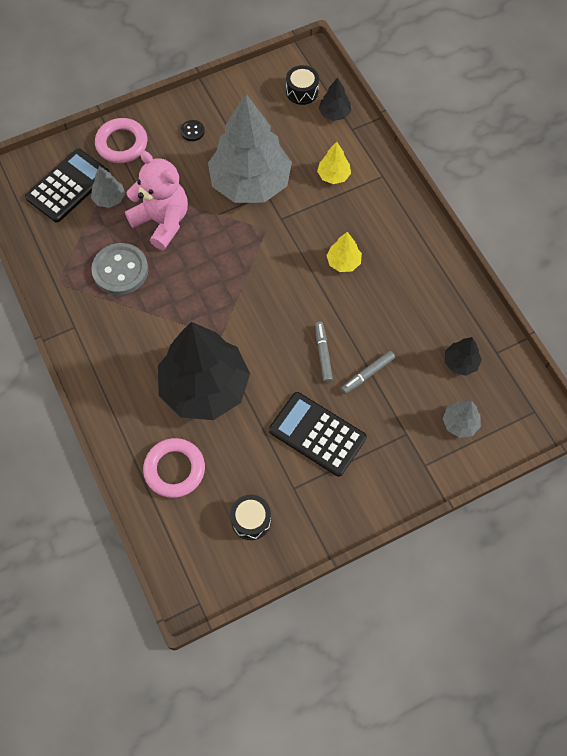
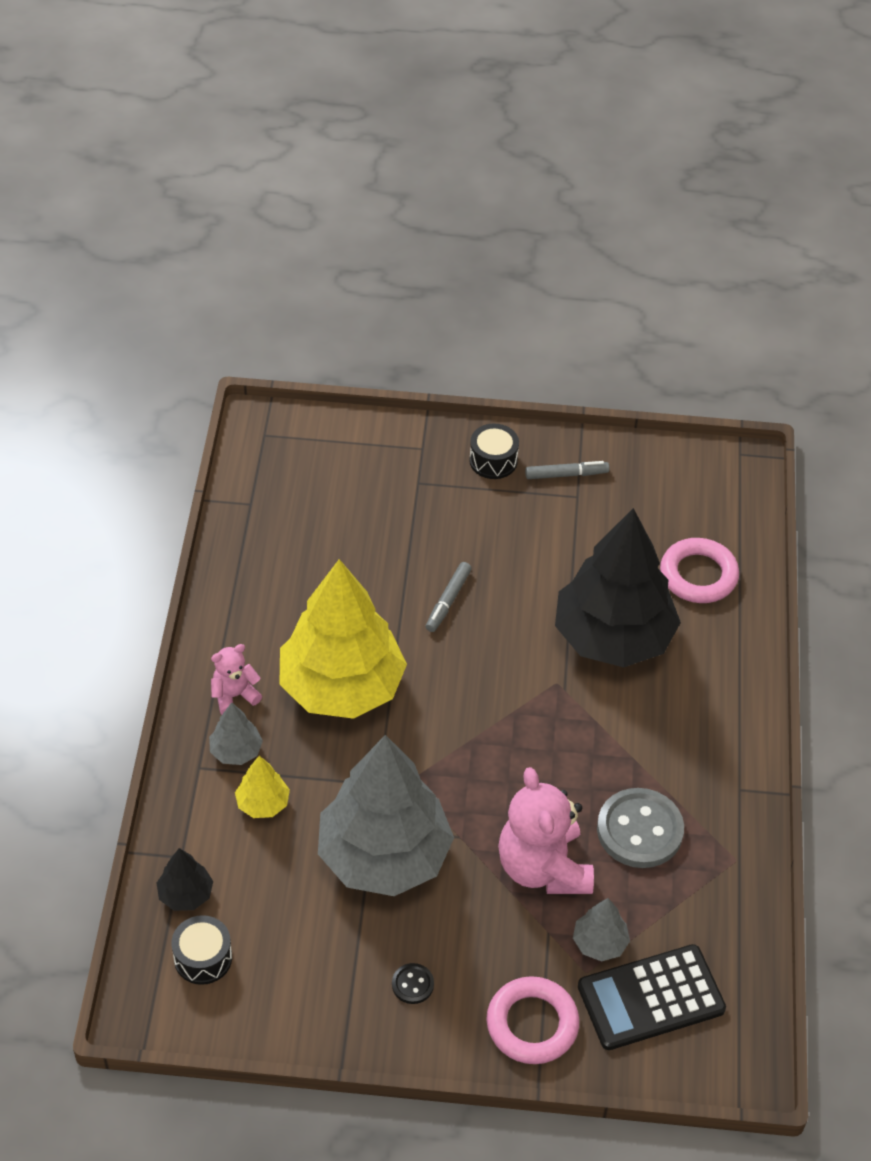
camera: 150 degrees left, 15 degrees down
(251, 520) = (642, 492): black drum -> black drum (493, 460)
(317, 434) = (515, 529): black calculator -> none
(343, 262) = (341, 687): yellow tree -> yellow tree, size x2.43
(367, 374) = (414, 556): grey marker -> grey marker (566, 475)
(397, 224) = (234, 696): none -> pink teddy bear
(460, 362) = (299, 514): black tree -> none
(460, 423) = (352, 463): grey tree -> grey tree (236, 751)

